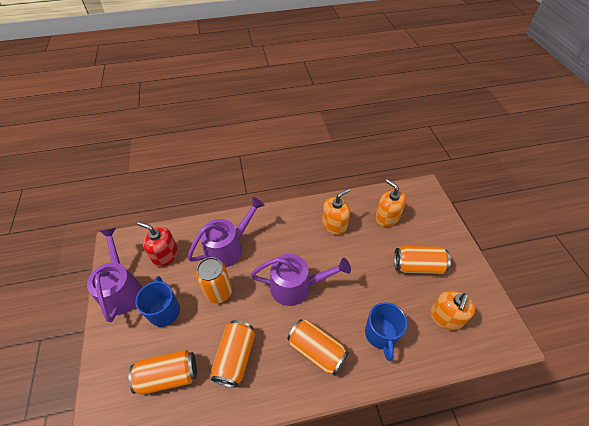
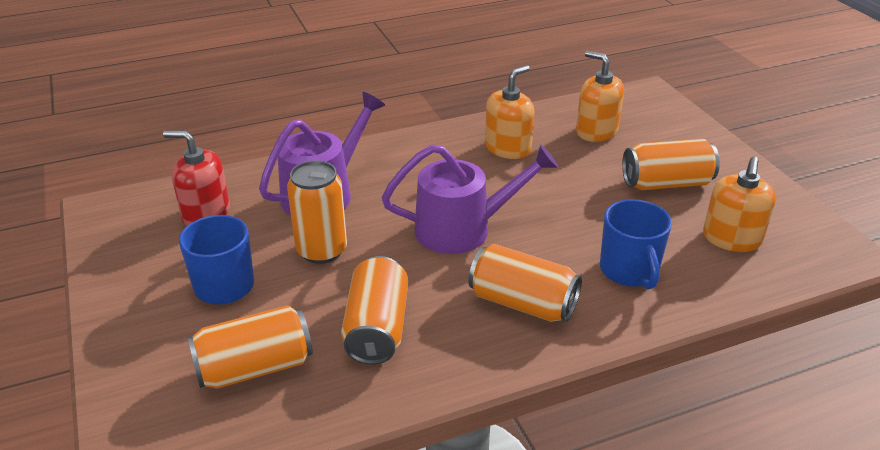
camera: 10 degrees left, 15 degrees down
(121, 289) = (131, 266): purple watering can -> none

